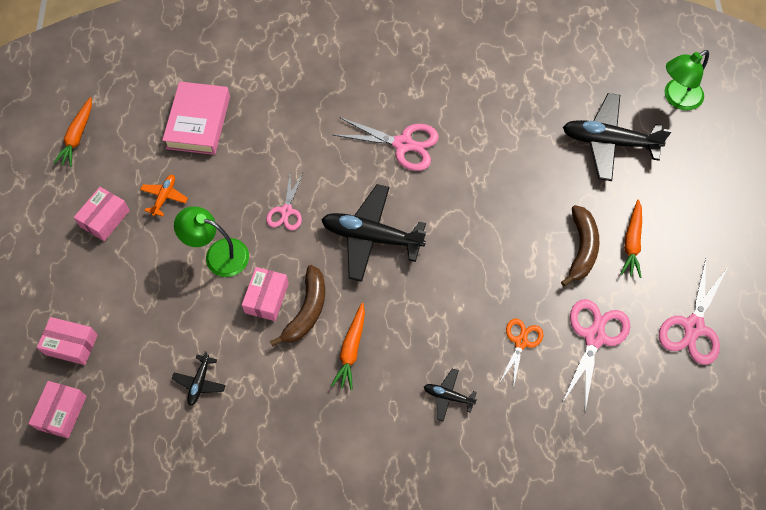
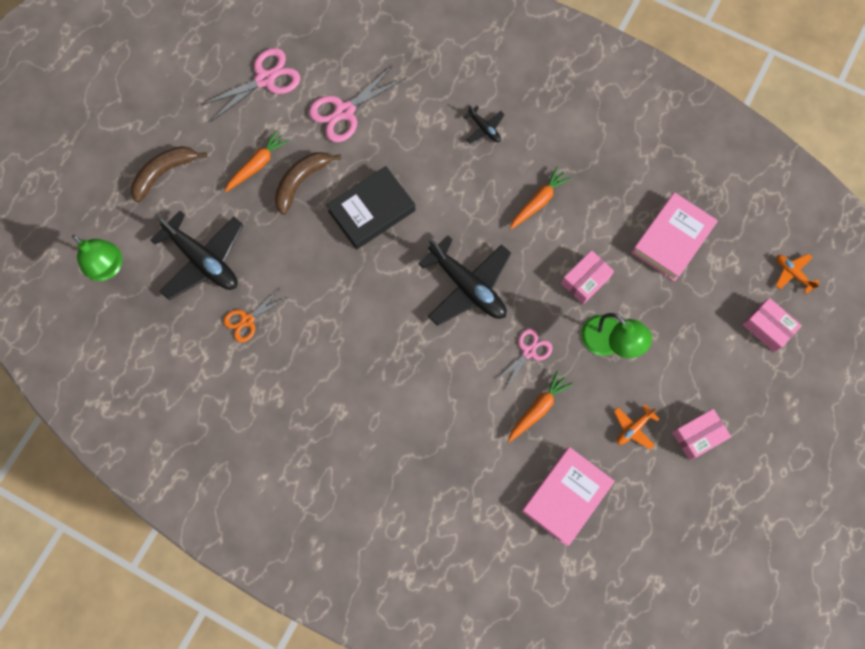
camera: 150 degrees left, 10 degrees up
(62, 412) = (792, 273): pink box -> orange plane
(77, 136) = (693, 548): orange carrot -> orange carrot (537, 409)
(200, 382) = (672, 239): black plane -> pink book
(307, 310) = (557, 252): brown banana -> brown banana (164, 173)
(403, 144) = (385, 361): pink scissors -> none
(500, 257) = (371, 210): none -> black book
(521, 342) = (403, 137): orange scissors -> orange scissors (247, 320)
(677, 98) = (108, 267): green lamp -> green lamp turned 45 degrees clockwise

